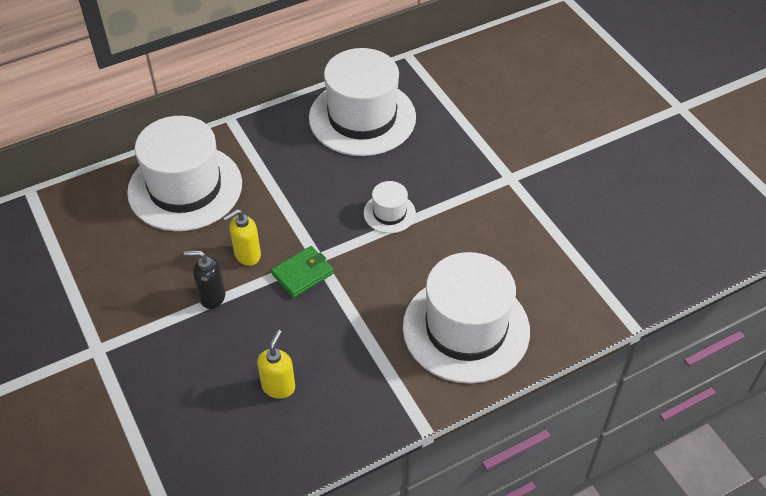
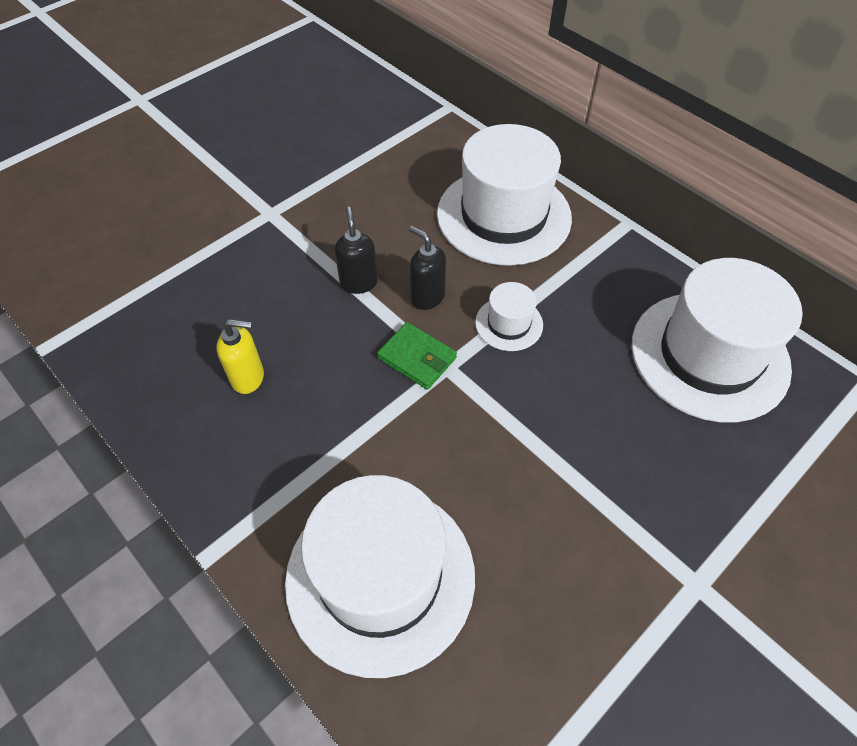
camera: 75 degrees right, 5 degrees up
(247, 255) = (427, 297): yellow soap dispenser -> black soap dispenser
(389, 213) = (552, 429): white hat -> white hat (509, 323)

